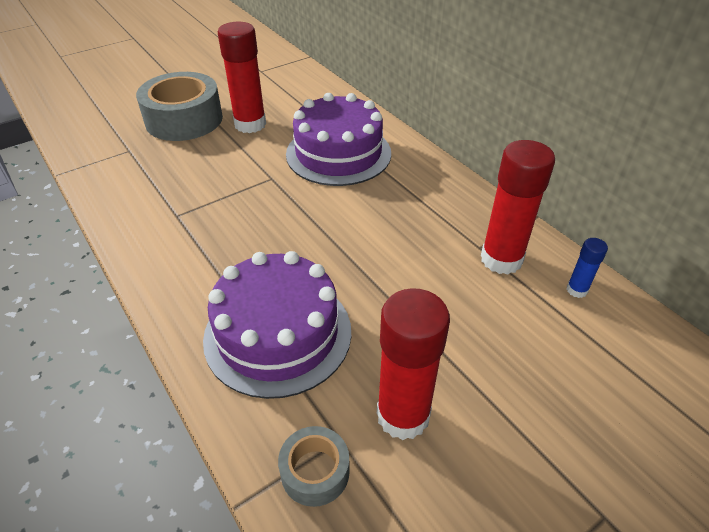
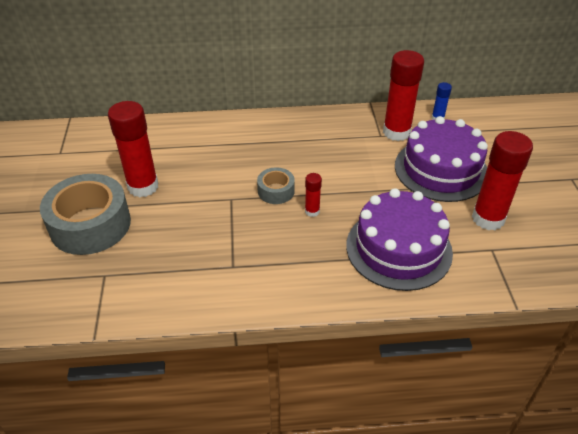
camera: 60 degrees left, 0 degrees up
(292, 239) = (312, 211): none -> red glue stick
(315, 471) = (508, 266): grey tape -> grey tape (276, 191)
(338, 153) = (232, 154): purple cake -> purple cake (441, 169)

